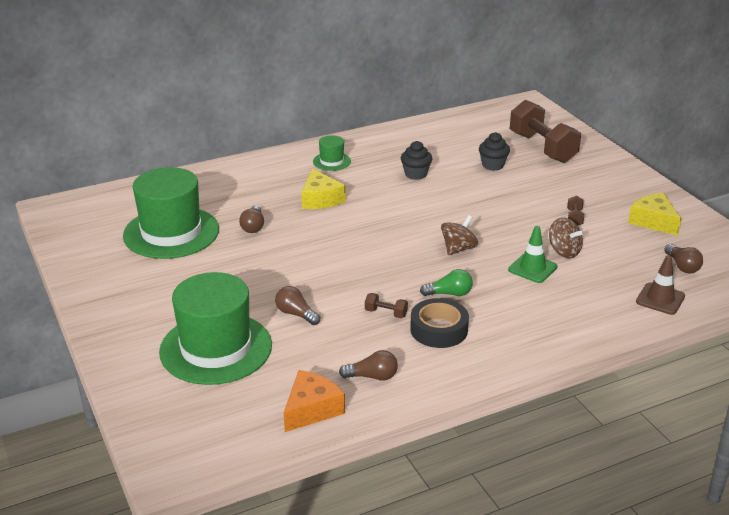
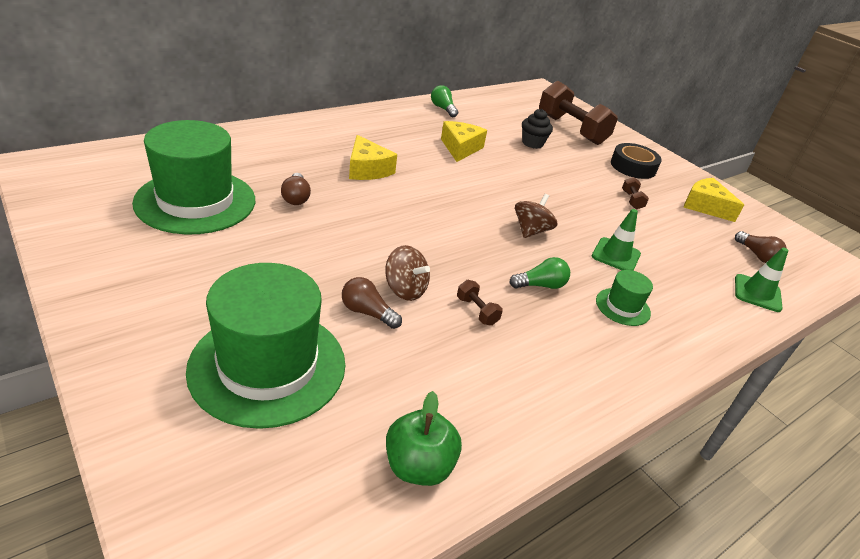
camera: 15 degrees left, 5 degrees up
(311, 409) = (418, 466): orange cheese -> green apple
(331, 161) = (370, 130): green hat -> green hat (622, 307)
(372, 377) = (486, 406): brown light bulb -> none
(386, 313) = (476, 311): brown dumbbell -> brown dumbbell turned 45 degrees clockwise
(410, 134) = (443, 109): none -> green light bulb
(415, 174) = (460, 148): black cupcake -> yellow cheese
(439, 330) = (545, 333): black tape -> black tape (633, 167)
(564, 251) = (638, 236): brown spinning top -> brown spinning top (405, 289)
(660, 299) = (757, 293): brown traffic cone -> green traffic cone

